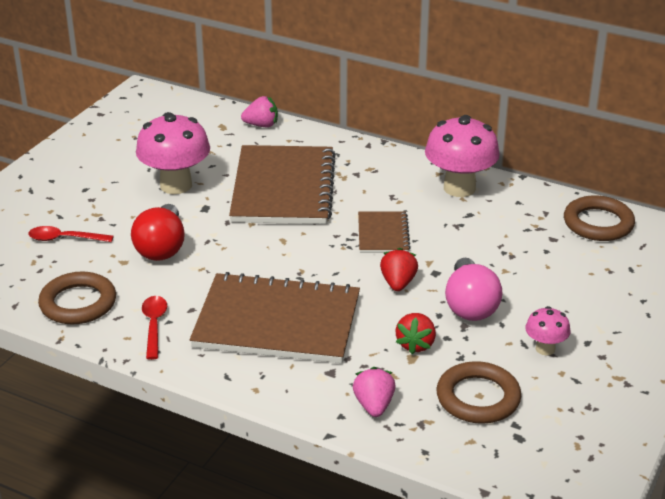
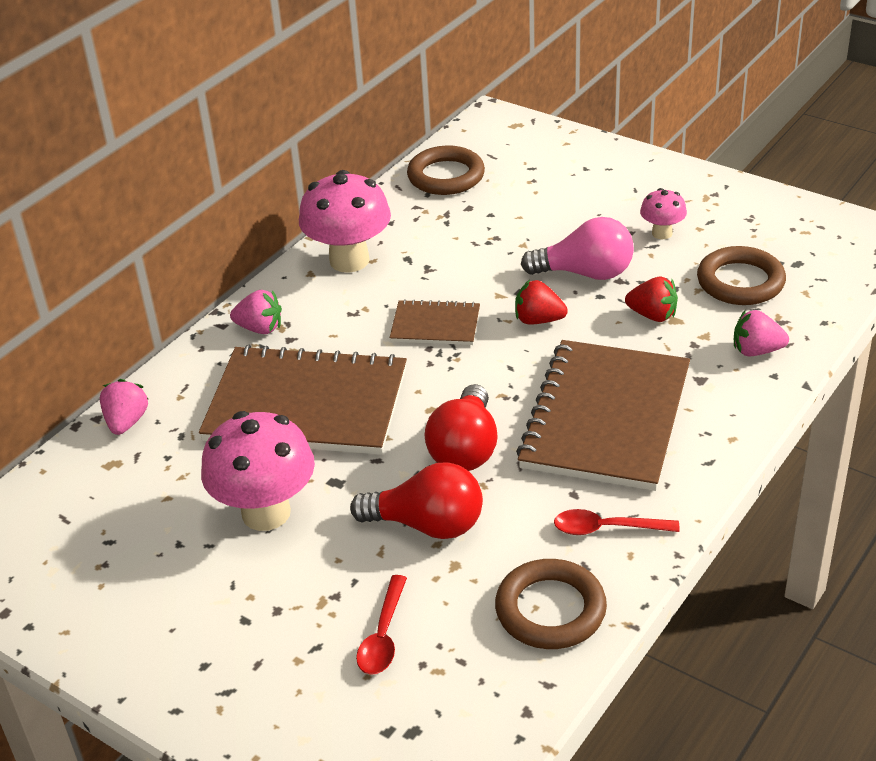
camera: 80 degrees left, 5 degrees up
(239, 258) = (465, 449): none -> red light bulb
(366, 160) = (260, 328): none -> pink strawberry

